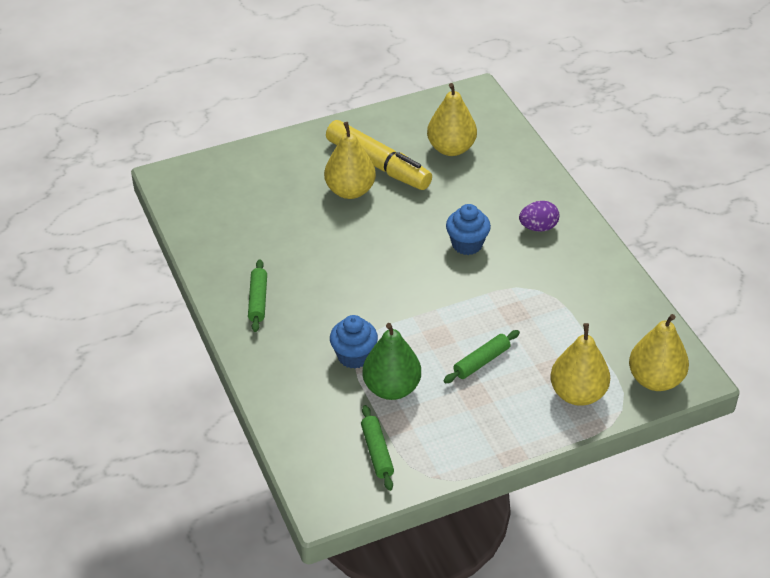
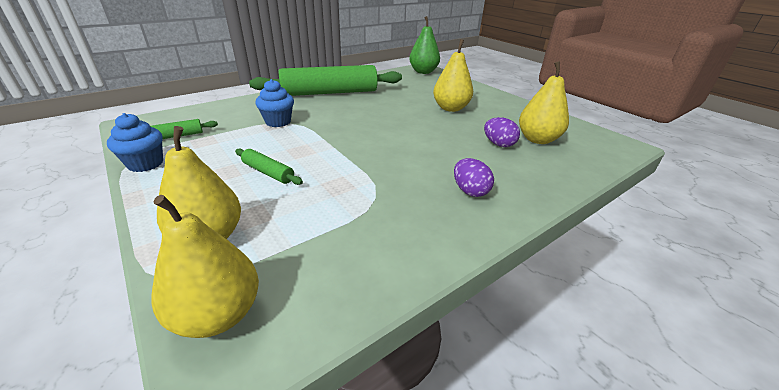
camera: 75 degrees right, 10 degrees down
(258, 300) = (329, 92): green rolling pin -> green rolling pin, size x2.33
(378, 165) = (487, 115): yellow marker -> none
(391, 388) = (242, 137): green pear -> green pear (423, 72)
(455, 181) = (498, 144): none -> purple egg
(467, 244) = (420, 155): blue cupcake -> blue cupcake (145, 164)

